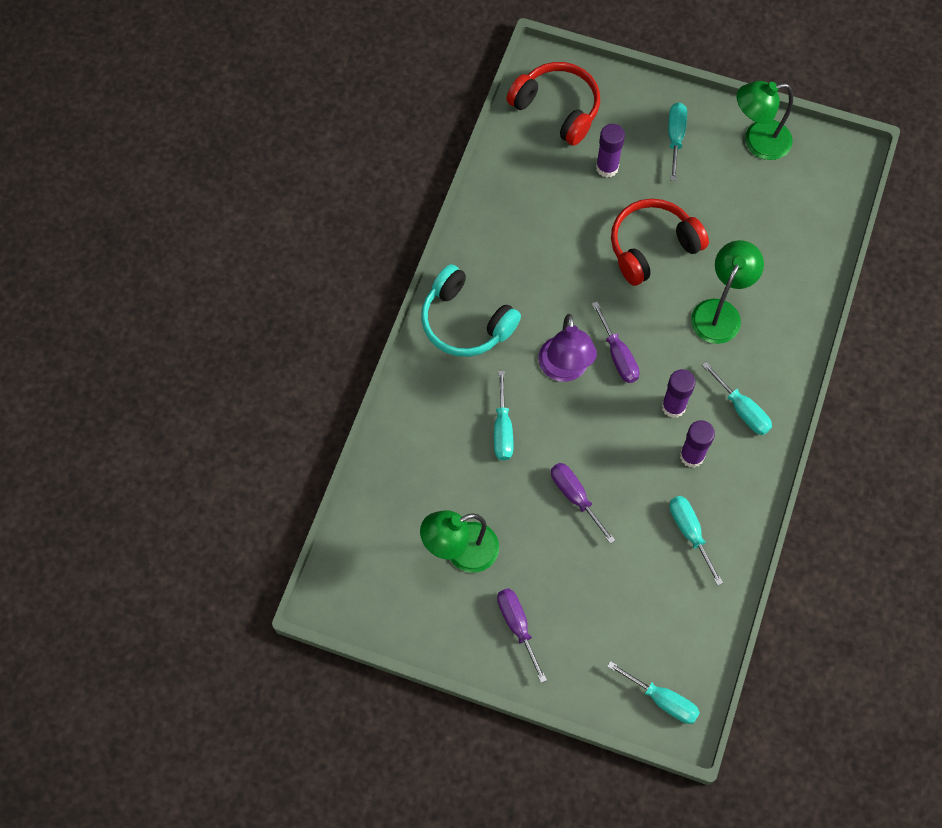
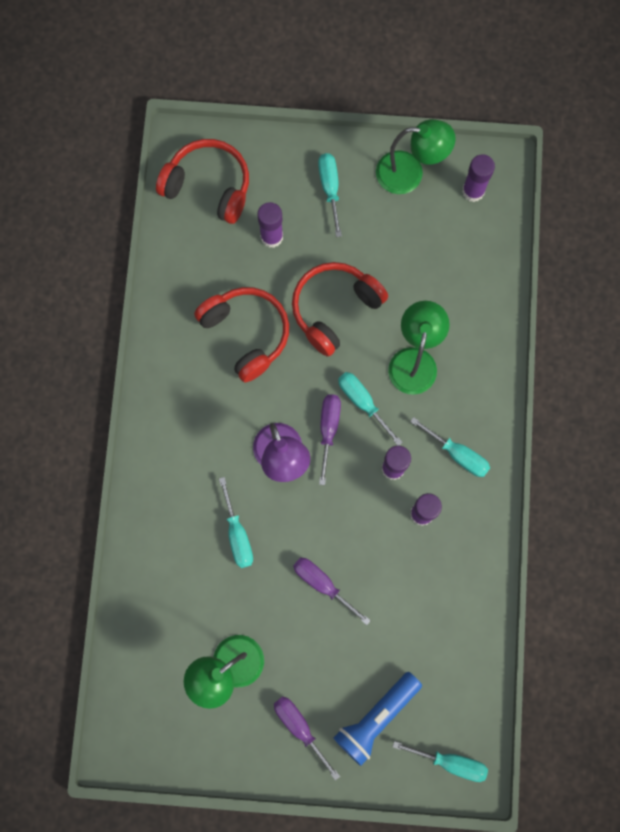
camera: 15 degrees left, 10 degrees up
(466, 322) = (175, 433): turquoise headphones -> none
(559, 248) = (246, 334): none -> red headphones
(597, 637) = (376, 717): none -> blue flashlight
(618, 355) = (328, 430): purple screwdriver -> purple screwdriver turned 135 degrees counterclockwise
(690, 532) = (437, 591): turquoise screwdriver -> turquoise screwdriver (363, 402)
(757, 142) = (410, 173): green lamp -> green lamp turned 150 degrees counterclockwise
(817, 172) = (473, 191): none -> purple glue stick

